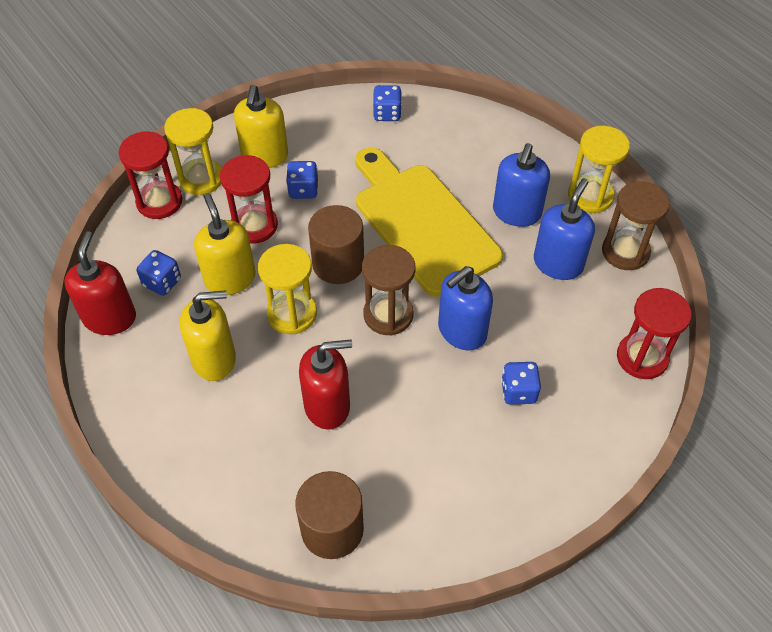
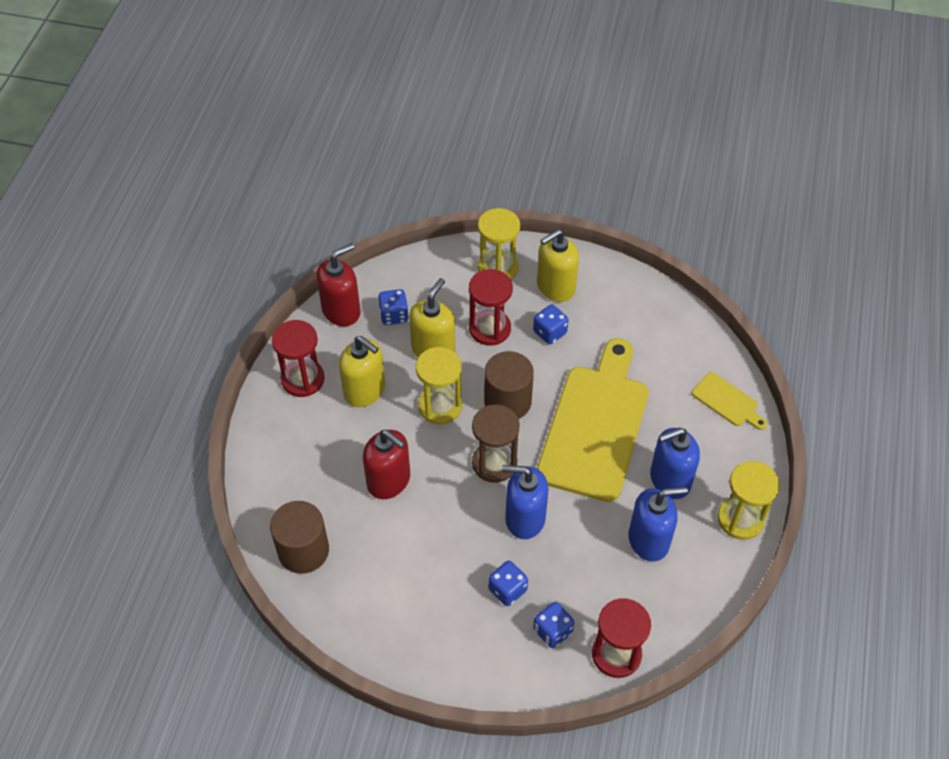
camera: 50 degrees right, 0 degrees up
(159, 202) = (454, 261): red hourglass -> red hourglass (303, 379)
(387, 114) = (676, 329): blue dice -> blue dice (552, 631)
(482, 131) = (727, 401): none -> yellow cutting board
(625, 252) = (708, 579): brown hourglass -> none

